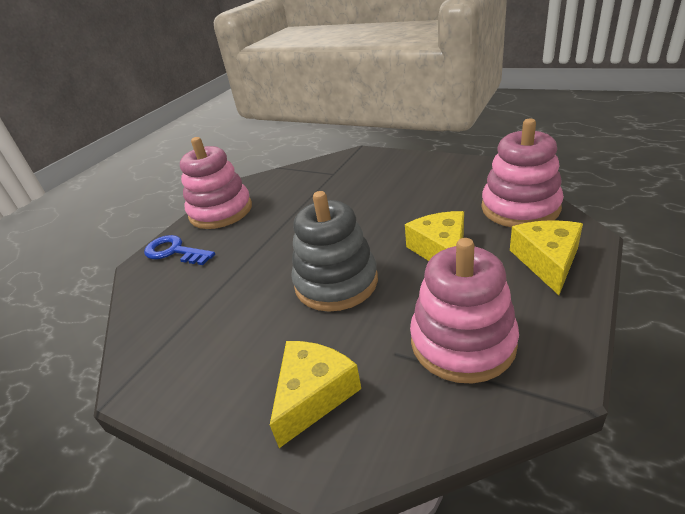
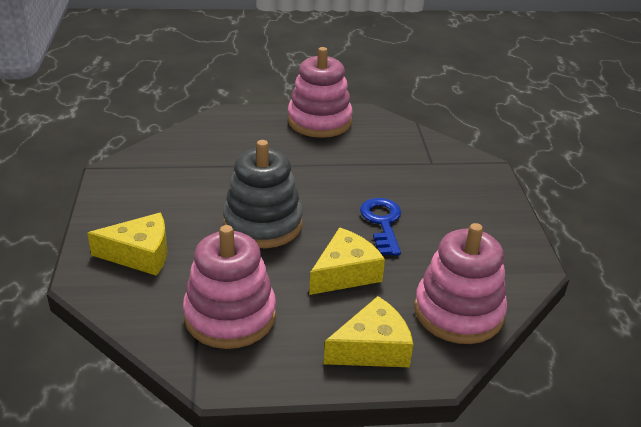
camera: 50 degrees right, 0 degrees up
(175, 251) = (250, 123): blue key -> blue key (382, 223)

